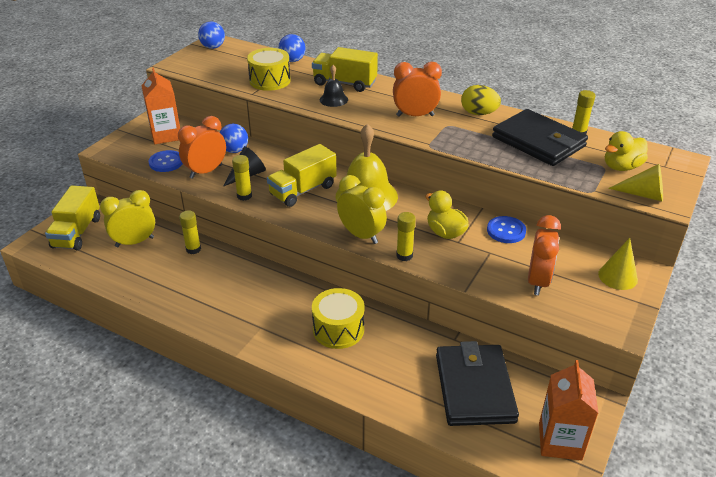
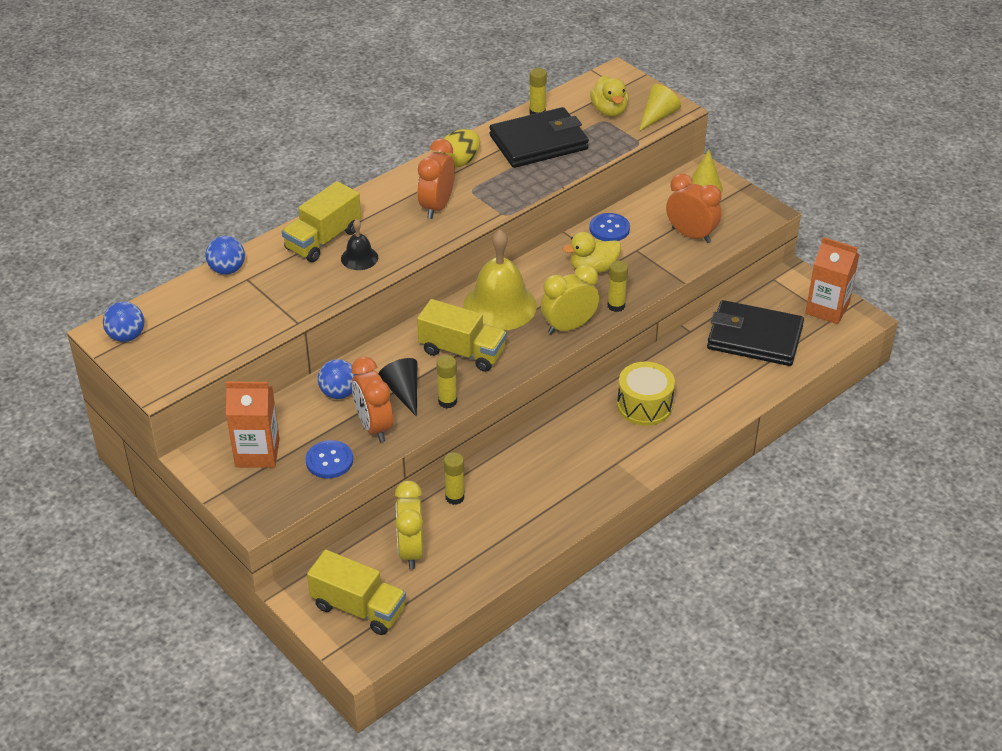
camera: 70 degrees left, 5 degrees up
(270, 80) = (272, 300): yellow drum -> none
(303, 190) = (462, 352): yellow truck -> yellow truck turned 45 degrees counterclockwise

